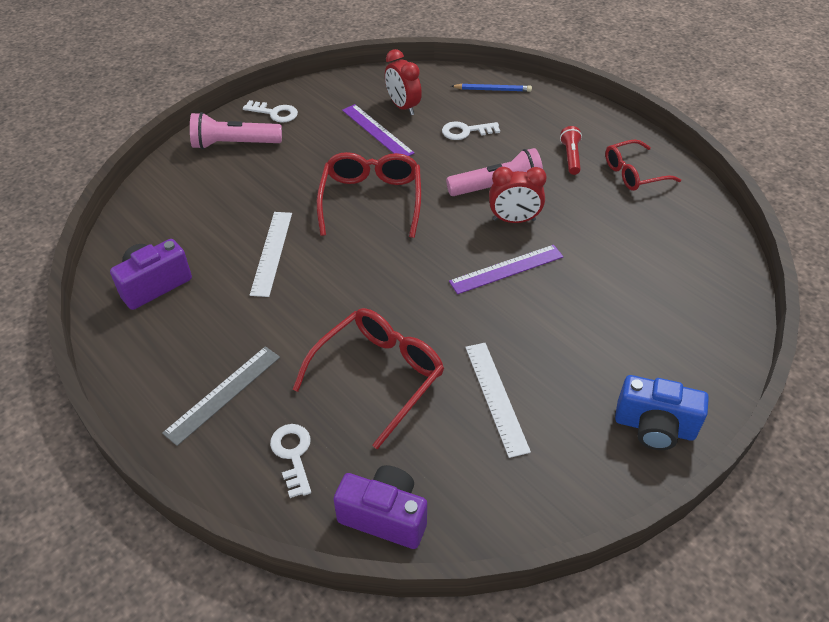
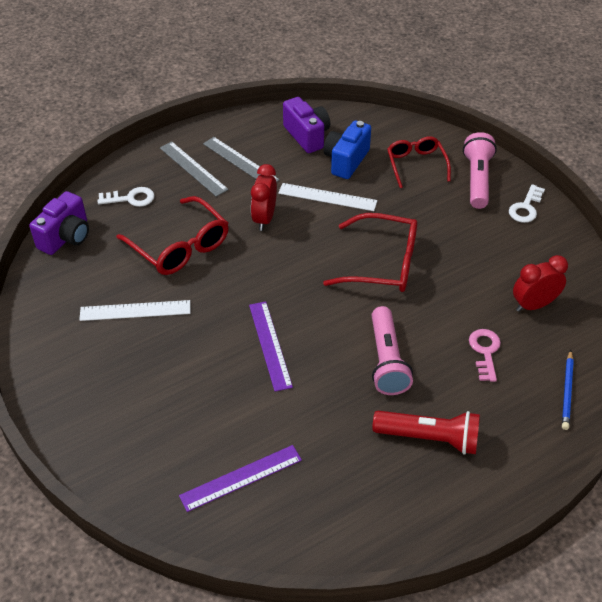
camera: 100 degrees right, 0 degrees up
(208, 344) = (240, 162): none -> grey ruler
(377, 131) = (490, 279): purple ruler -> purple ruler (241, 477)
(466, 131) = (485, 351): white key -> pink key
(514, 220) = (334, 364): red clock -> red clock (264, 218)
(571, 157) = (429, 438): red flashlight -> red flashlight, size x1.66
(634, 173) = (392, 493): red glasses -> red glasses (416, 165)
(654, 427) = (68, 404): blue camera -> blue camera (346, 161)

